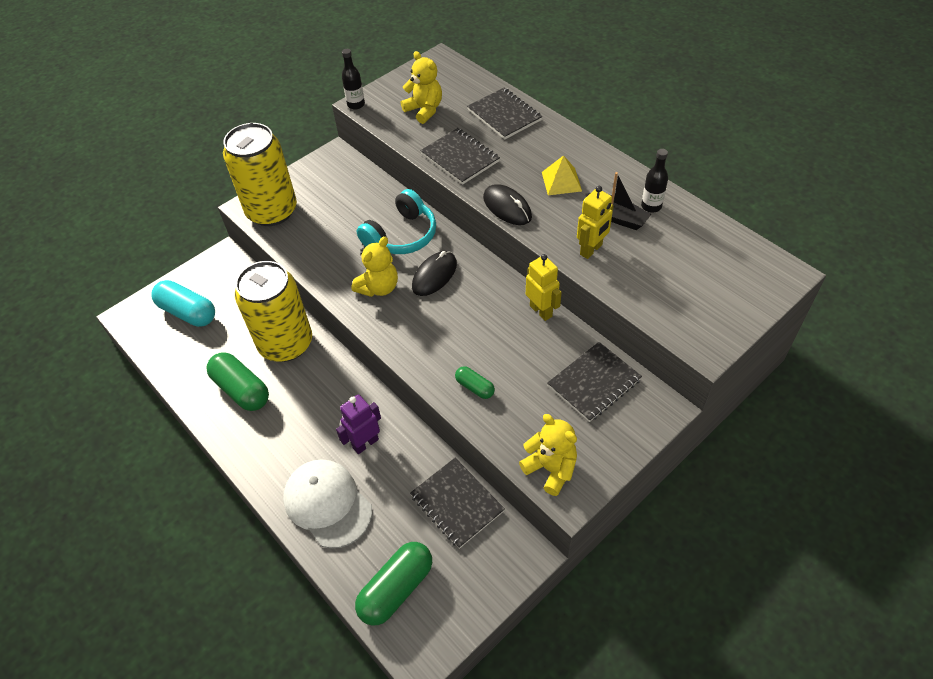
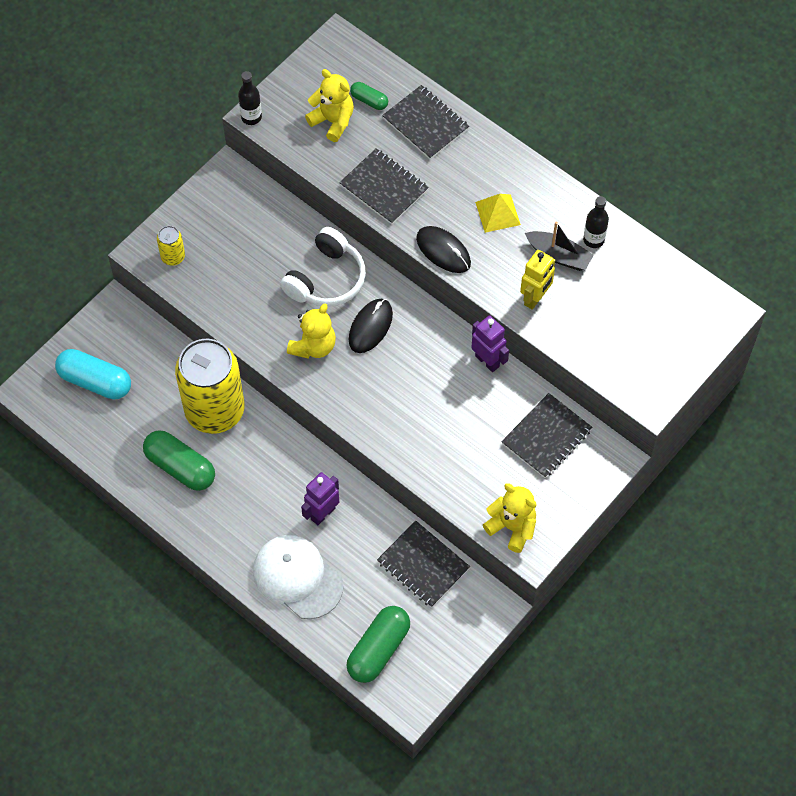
camera: 10 degrees left, 10 degrees up
(272, 211) = (173, 257): yellow can -> yellow can, size x0.41
(402, 235) = (326, 279): turquoise headphones -> white headphones
(474, 387) = (430, 451): green capsule -> green capsule (369, 101)
(541, 311) = (487, 361): yellow robot -> purple robot

